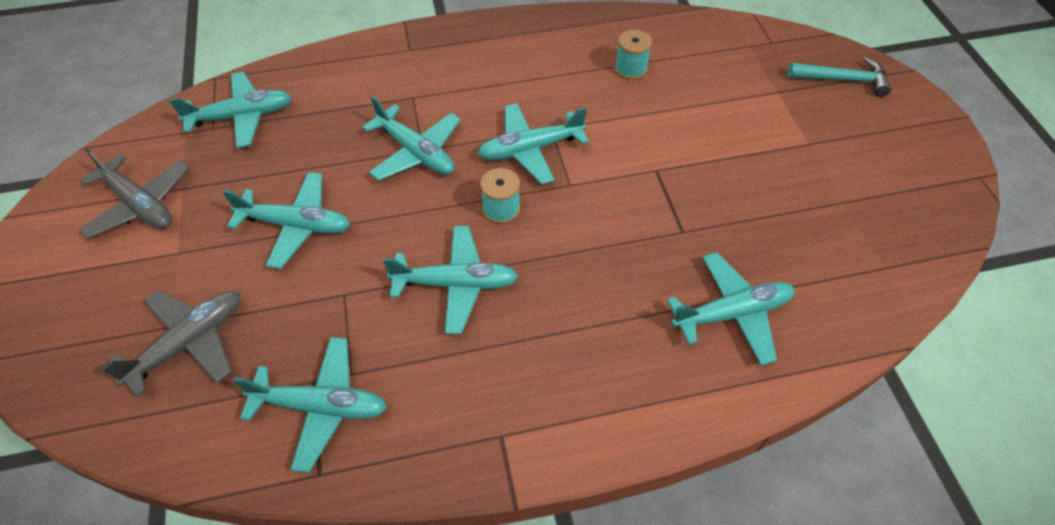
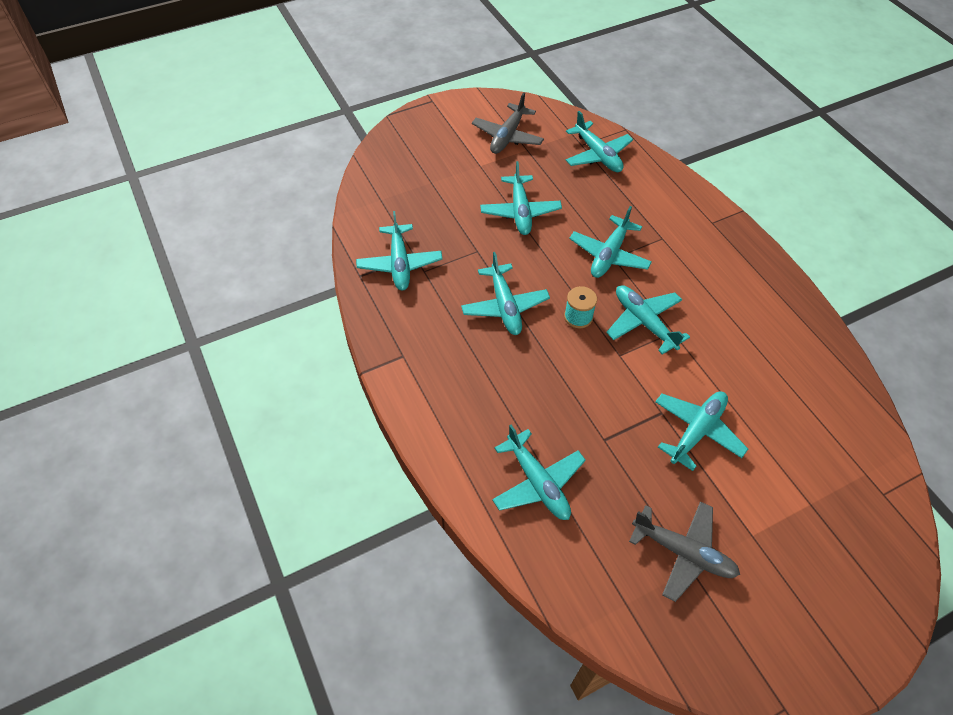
camera: 75 degrees right, 0 degrees up
(189, 343) = (423, 193): grey plane -> grey plane (683, 552)
(630, 69) = (774, 376): turquoise spool -> none
(685, 148) = (697, 431): none -> turquoise plane
(842, 80) = (863, 567): turquoise hammer -> none

